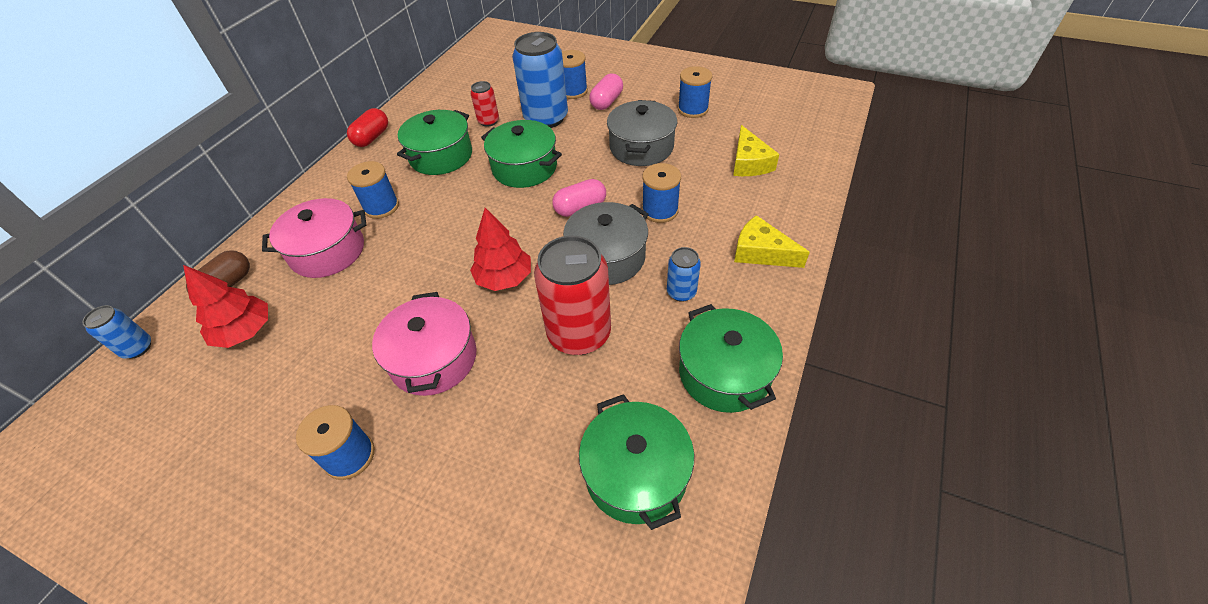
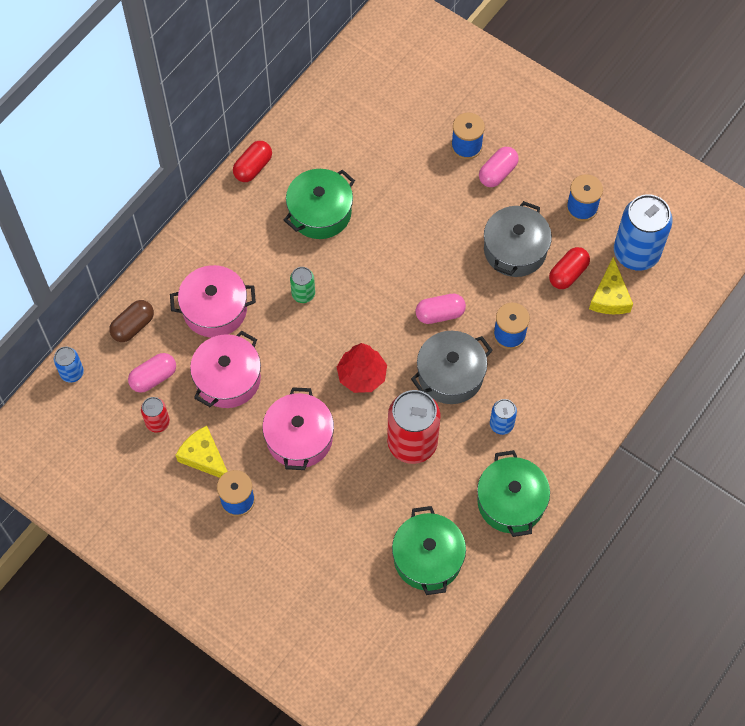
camera: 10 degrees right, 15 degrees up
(245, 332) = (153, 377): red tree -> pink capsule
(340, 314) = (228, 379): none -> pink pot
(381, 207) = (261, 267): blue spool -> none
(428, 220) = (303, 294): none -> green can
(488, 121) = (372, 172): red can -> red can (157, 422)
(524, 167) = (398, 249): green pot -> none
(546, 118) = (430, 183): blue can -> blue can (636, 253)
(700, 154) = (568, 274): none -> red capsule
(761, 252) = (580, 401): yellow cheese -> yellow cheese (204, 457)

